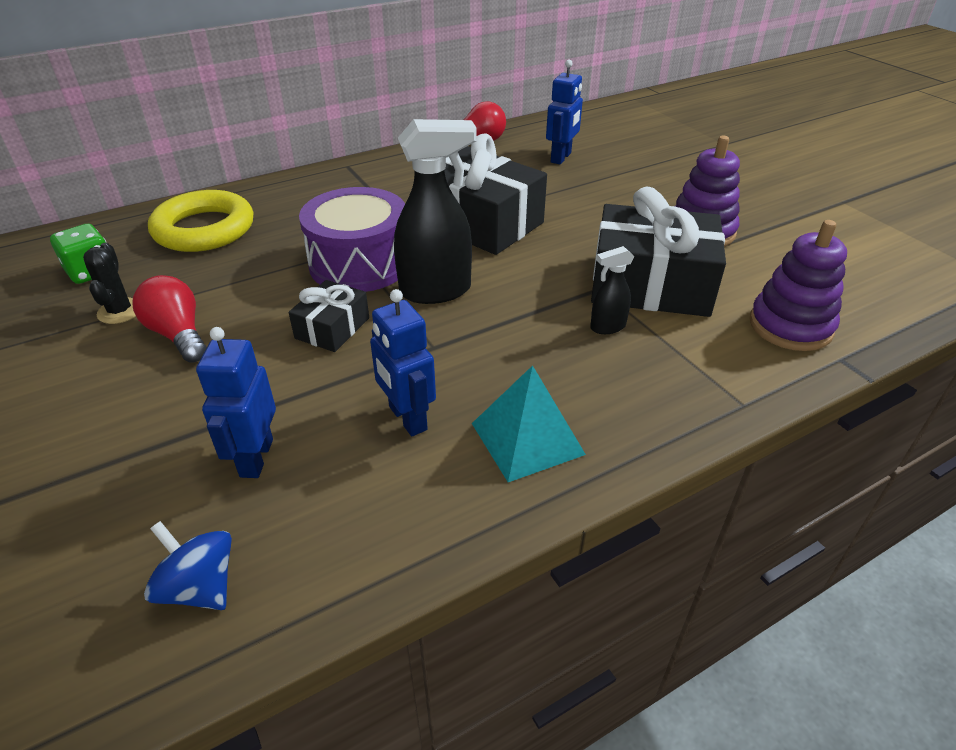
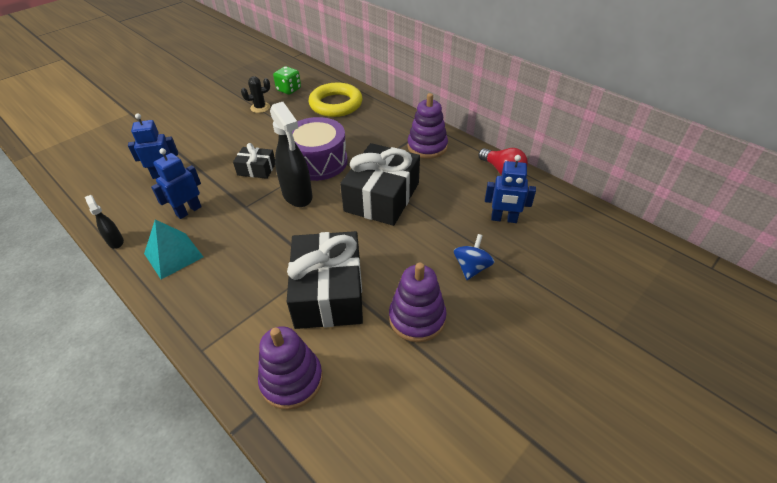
camera: 75 degrees right, 5 degrees up
(178, 334) = (245, 128): red light bulb -> none
(200, 587) = (100, 183): blue spinning top -> blue spinning top (471, 267)
(392, 176) = (427, 147): none -> purple stacking toy
(607, 327) = (274, 275): black spray bottle -> black spray bottle (115, 241)

